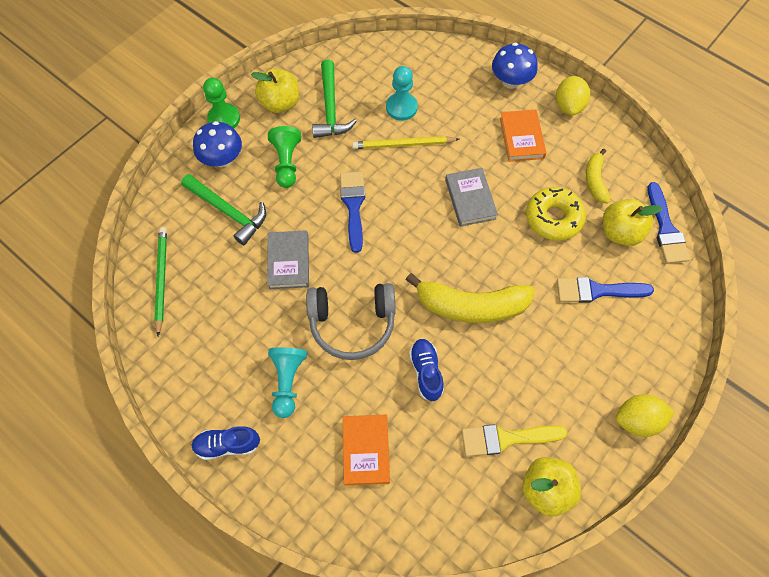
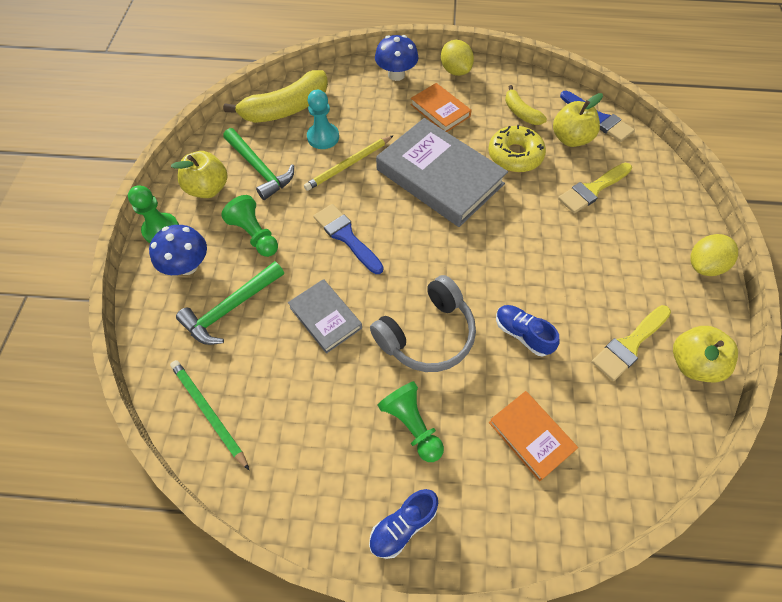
camera: 35 degrees left, 5 degrees down
(228, 212) = (230, 308): green hammer -> green hammer turned 135 degrees clockwise
(287, 382) = (412, 425): turquoise pawn -> green pawn
(470, 199) = (440, 176): grey book -> grey book, size x1.93
(471, 306) = (511, 258): yellow banana -> yellow banana (286, 109)
(597, 291) = (592, 189): blue brush -> yellow brush

